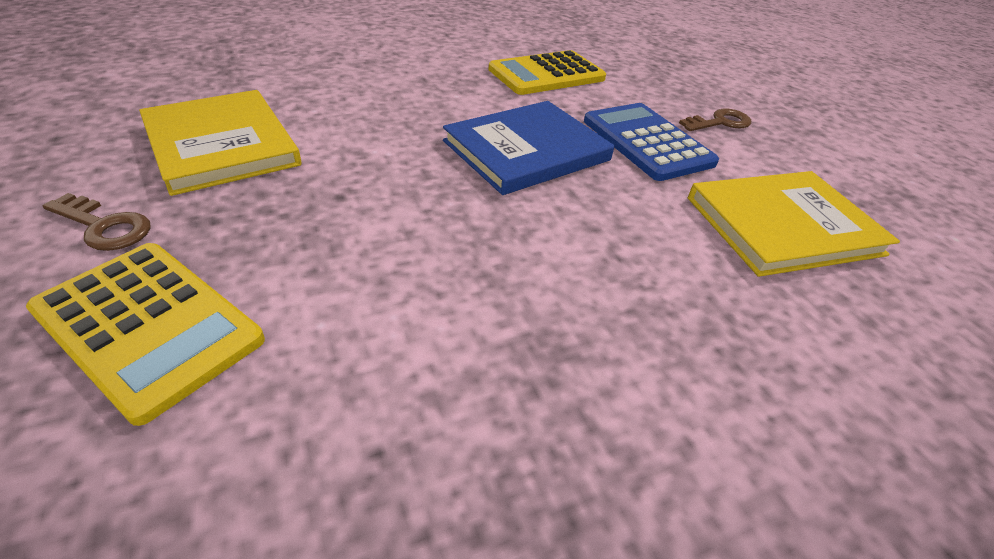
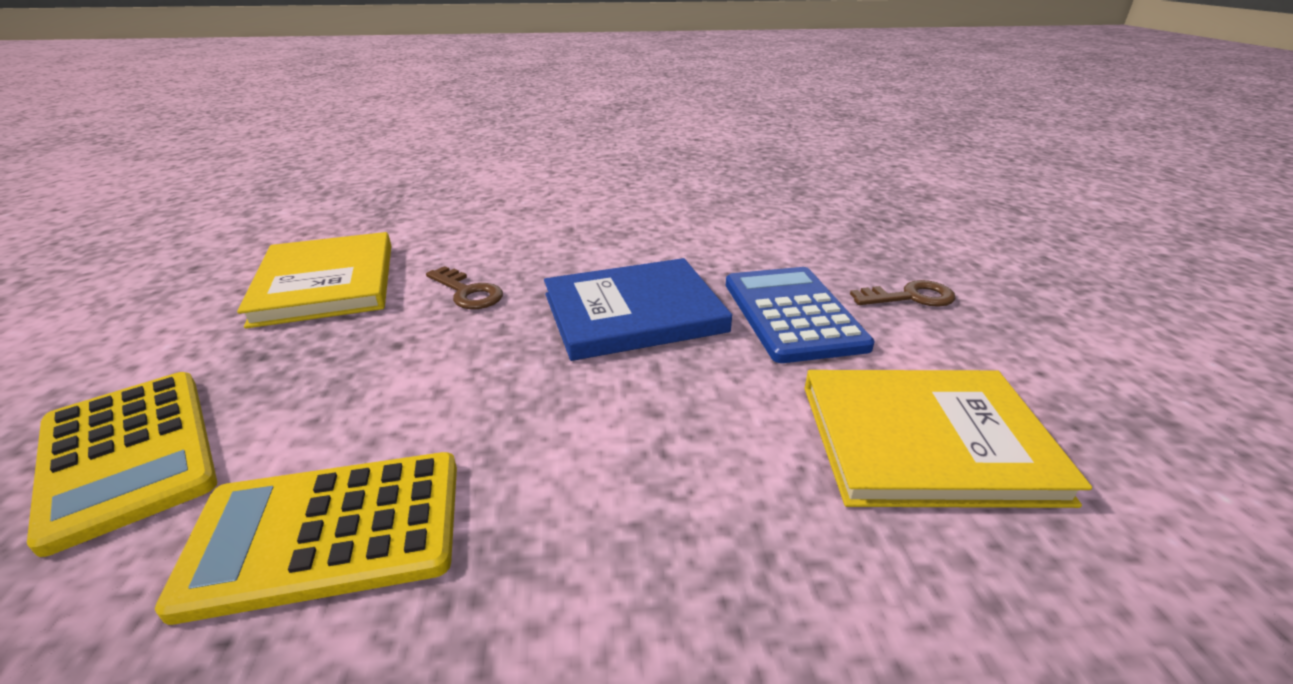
camera: 20 degrees right, 10 degrees down
(104, 226) = (168, 352): brown key -> brown key (467, 292)
(546, 74) = (714, 229): yellow calculator -> yellow calculator (327, 532)

